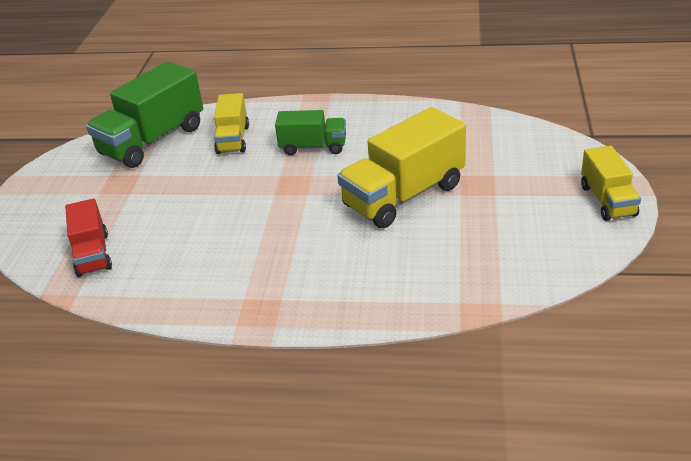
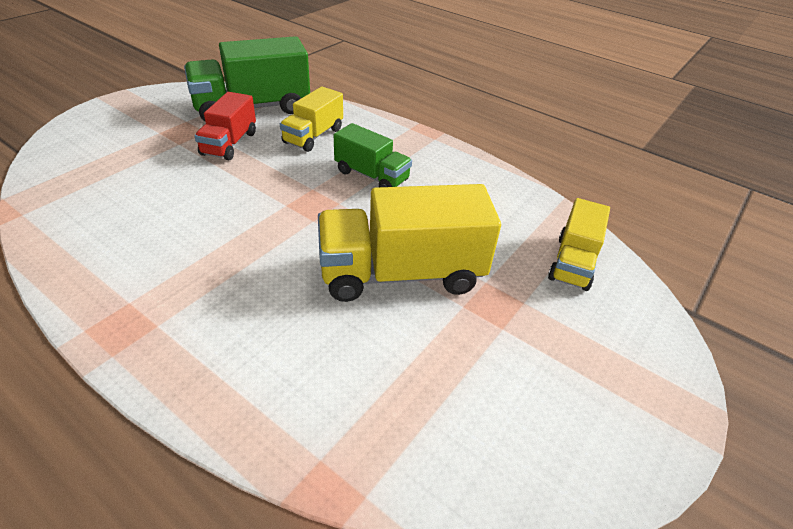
camera: 25 degrees right, 5 degrees up
(93, 254) = (82, 183): red truck -> red truck (229, 143)
(607, 200) = (643, 421): yellow truck -> yellow truck (573, 262)

